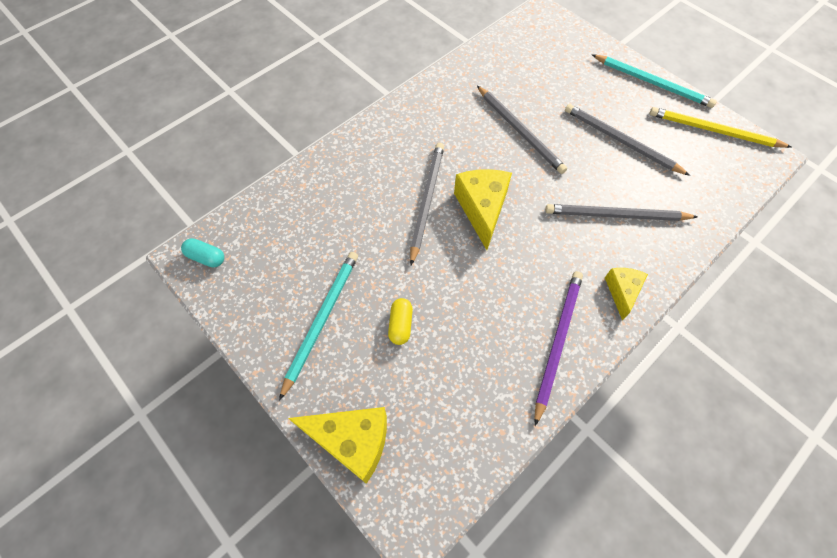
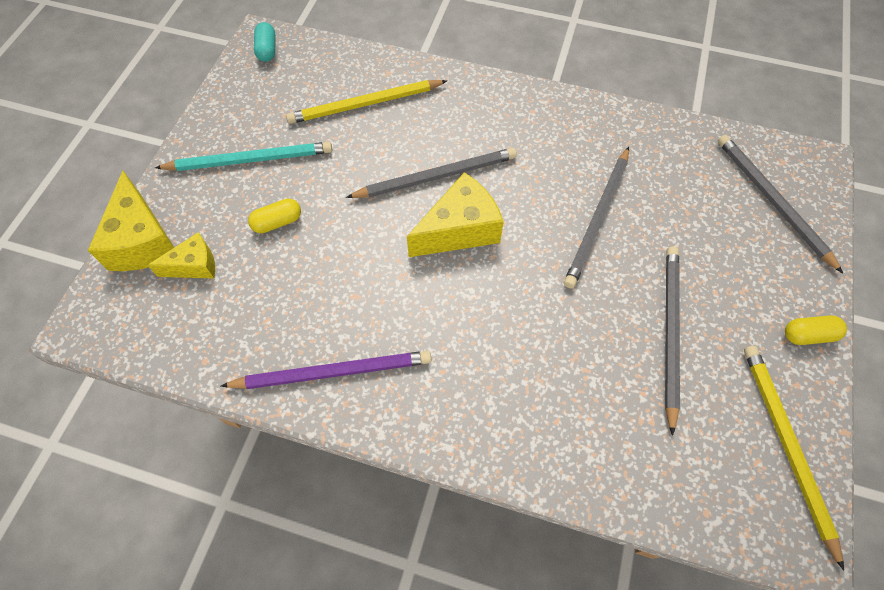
camera: 60 degrees right, 0 degrees up
(324, 214) = (365, 104): none -> yellow pencil
(616, 215) = (546, 369): grey pencil -> grey pencil (772, 201)
(622, 292) = (437, 417): yellow cheese -> yellow cheese (194, 266)
(652, 83) = (808, 335): turquoise pencil -> yellow capsule

